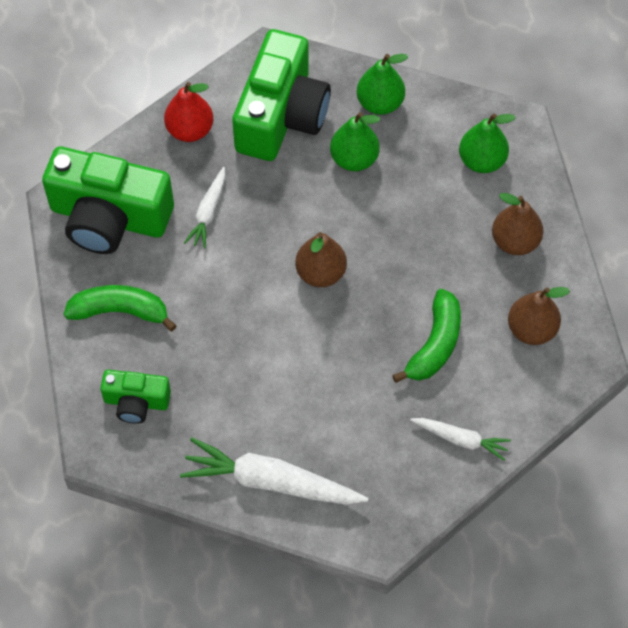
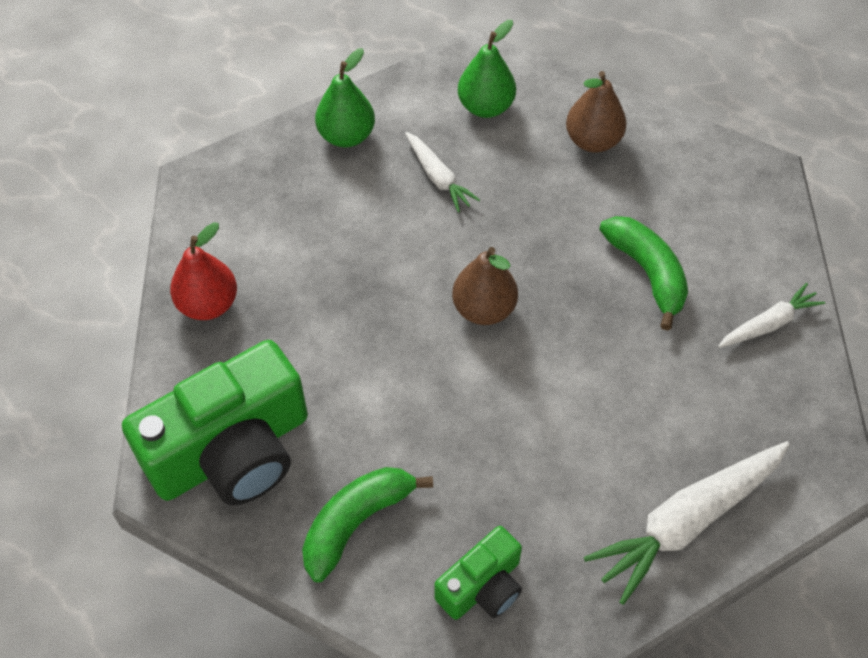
camera: 50 degrees left, 5 degrees down
(208, 212) = (320, 356): white carrot -> white carrot (438, 177)
(281, 115) = (276, 218): green camera -> none
(354, 159) = (385, 196): green pear -> none
(531, 329) = (696, 191): brown pear -> none

